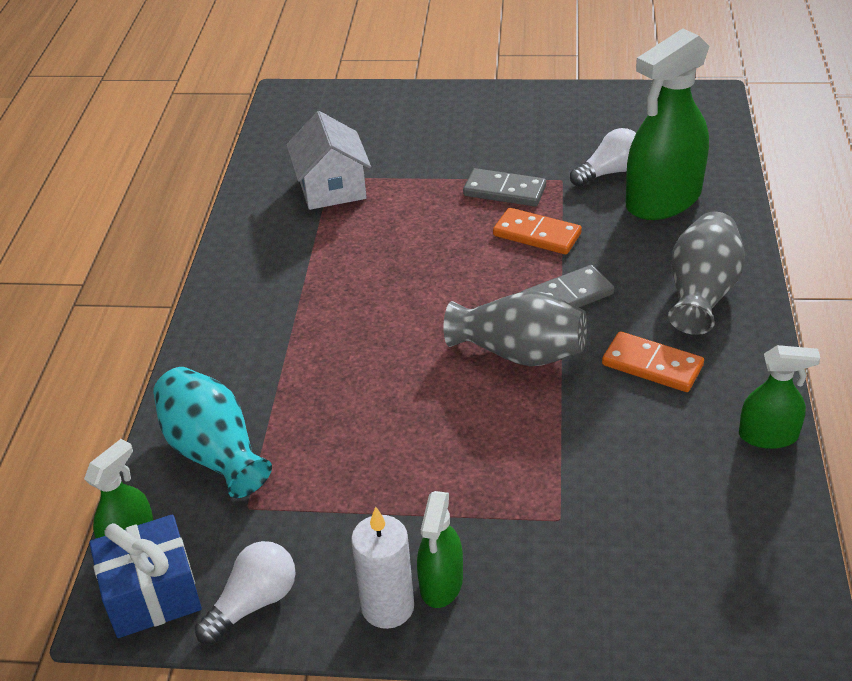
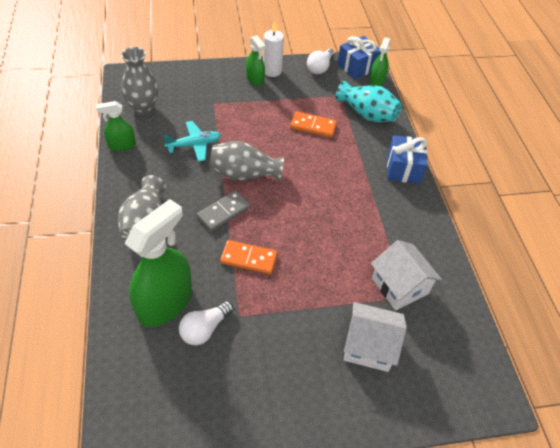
camera: 160 degrees right, 10 degrees up
(217, 334) = (403, 169): none -> blue gift
(405, 142) = (369, 346): none -> white house
(441, 583) = (255, 79): green spray bottle -> green spray bottle turned 150 degrees clockwise
(504, 191) = (278, 298): grey domino -> none
(612, 420) = (194, 145): none -> turquoise plane
(652, 365) = (175, 175): orange domino -> orange domino (313, 126)
(732, 525) = (143, 108): none -> grey vase

